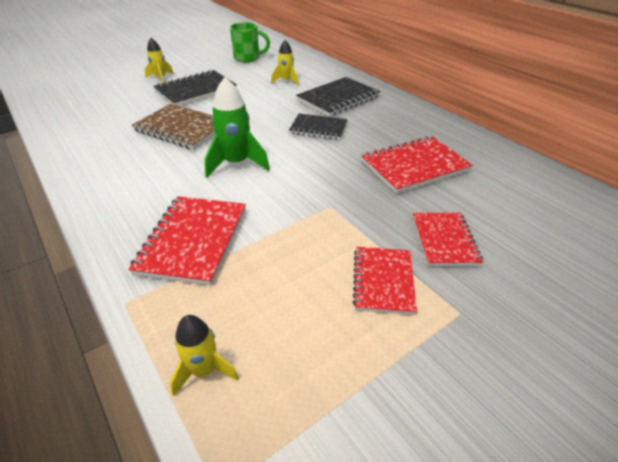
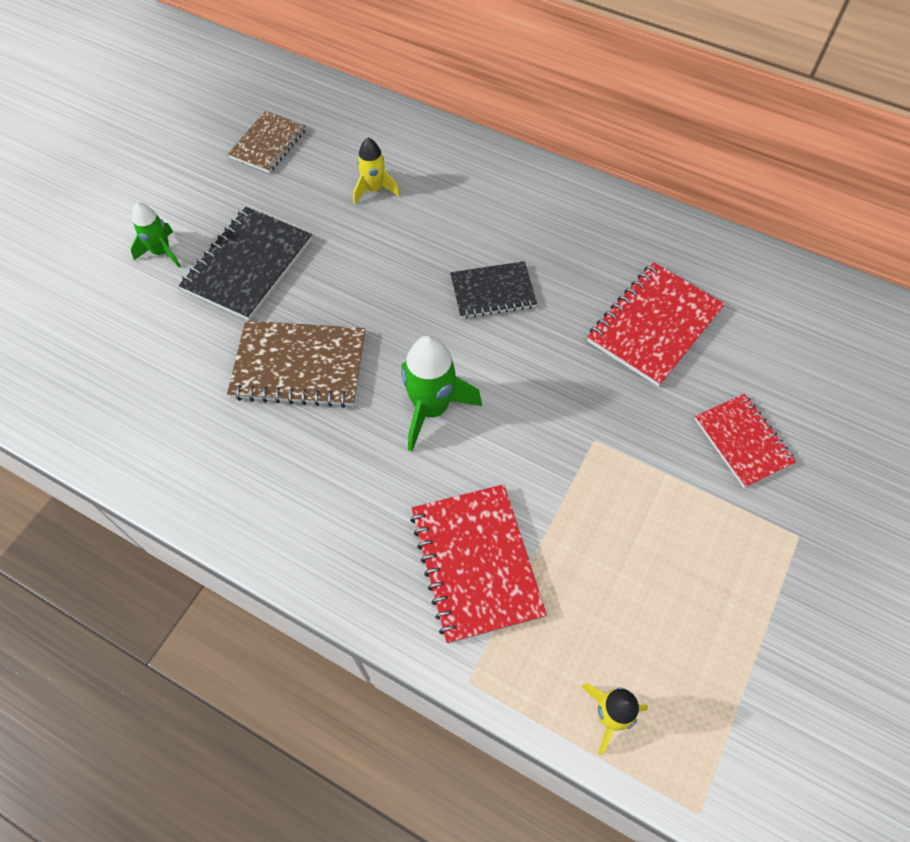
camera: 25 degrees left, 20 degrees up
(161, 78) = (162, 252): yellow rocket -> green rocket
(248, 58) = (268, 144): green mug -> brown notebook
(338, 99) = (479, 210): black notebook -> none
(383, 281) = (710, 528): red notebook -> none

